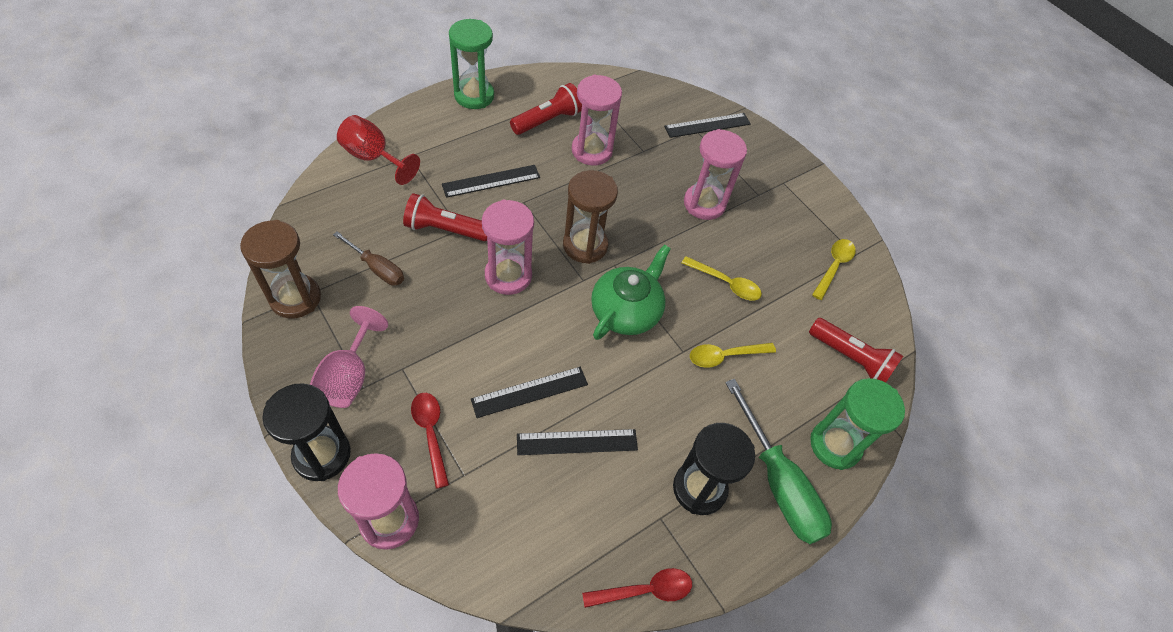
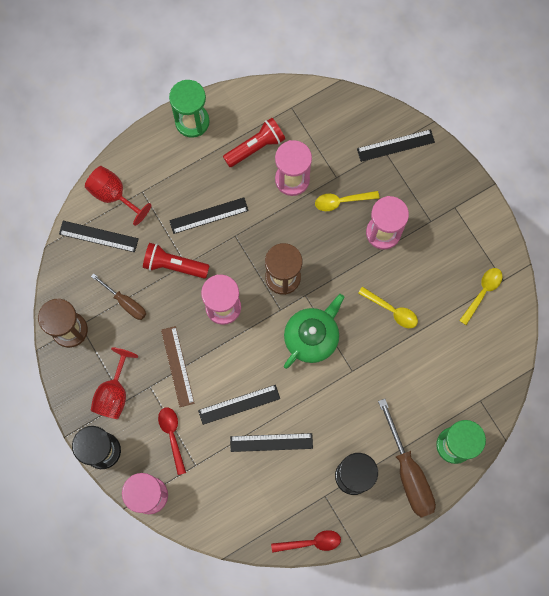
camera: 10 degrees right, 20 degrees up
(349, 197) = (98, 236): none -> black ruler
(349, 376) = (114, 393): pink goblet -> red goblet
(443, 343) = (177, 366): none -> brown ruler
(725, 356) = (383, 374): yellow spoon -> yellow spoon (342, 201)
(778, 483) = (408, 472): green screwdriver -> brown screwdriver
(851, 358) = (480, 375): red flashlight -> none

